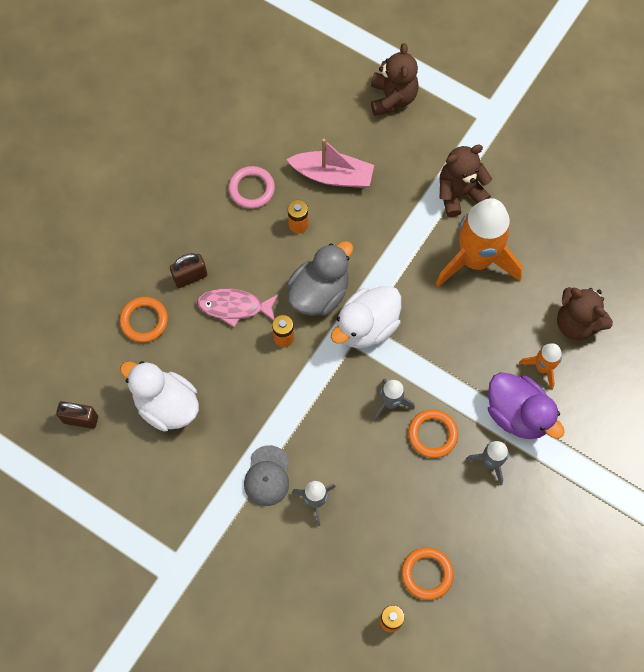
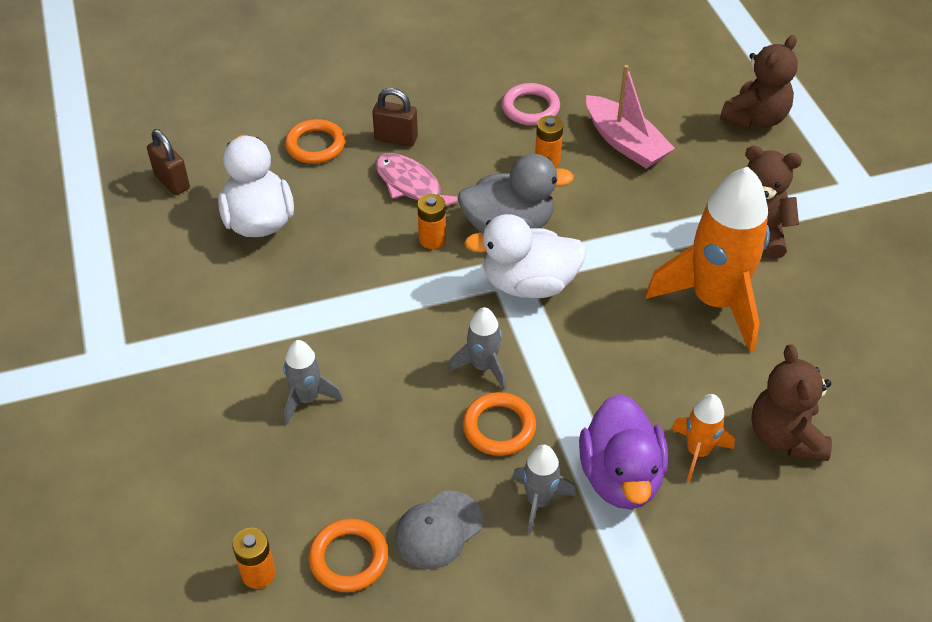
camera: 40 degrees right, 20 degrees down
(267, 476) = (285, 342): grey cap -> grey cap (438, 530)

